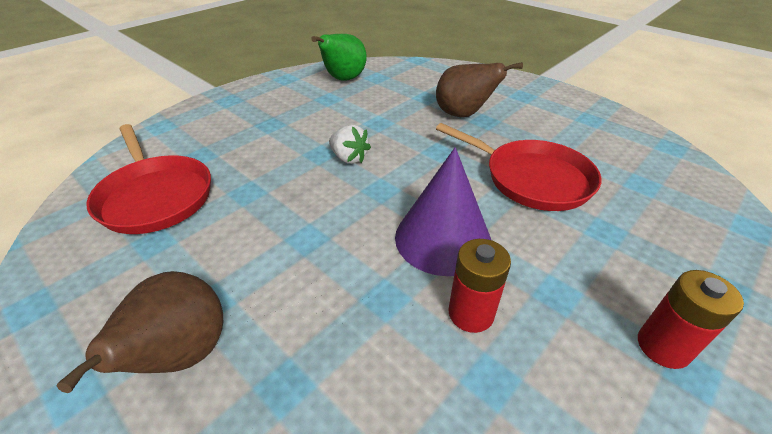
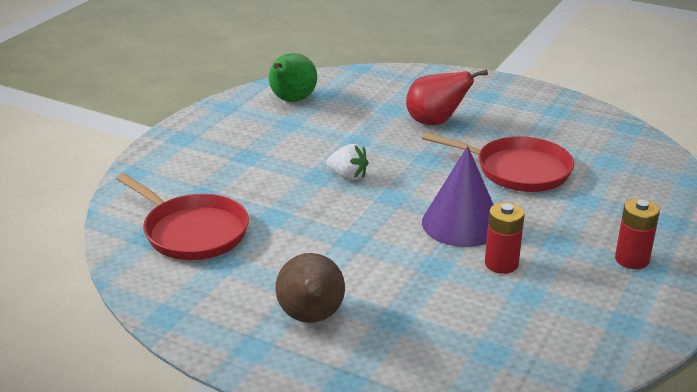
camera: 15 degrees left, 10 degrees down
(463, 115) = (435, 122): brown pear -> red pear

